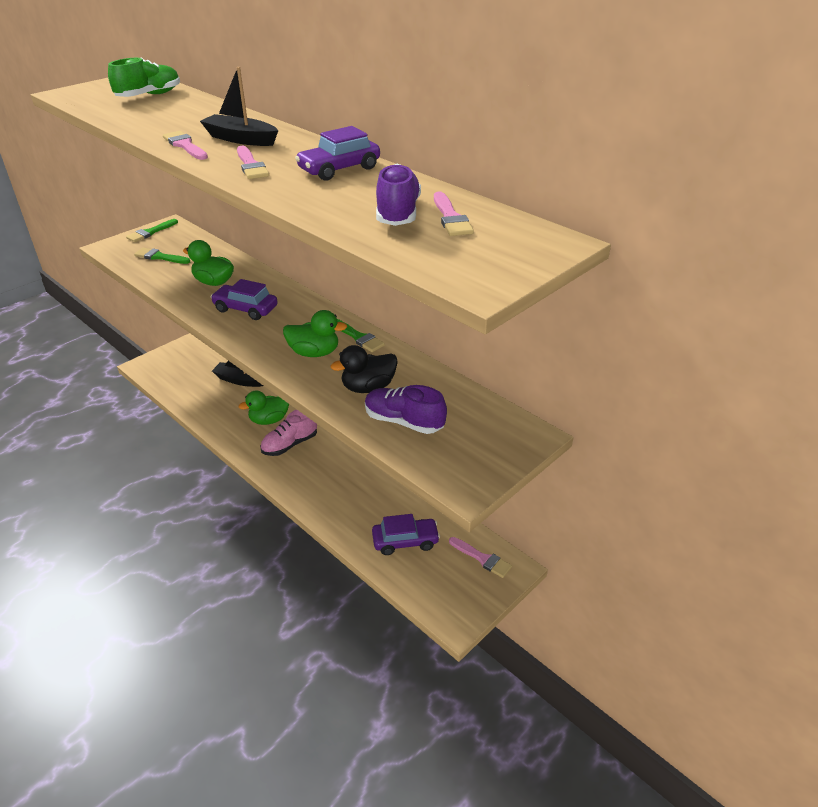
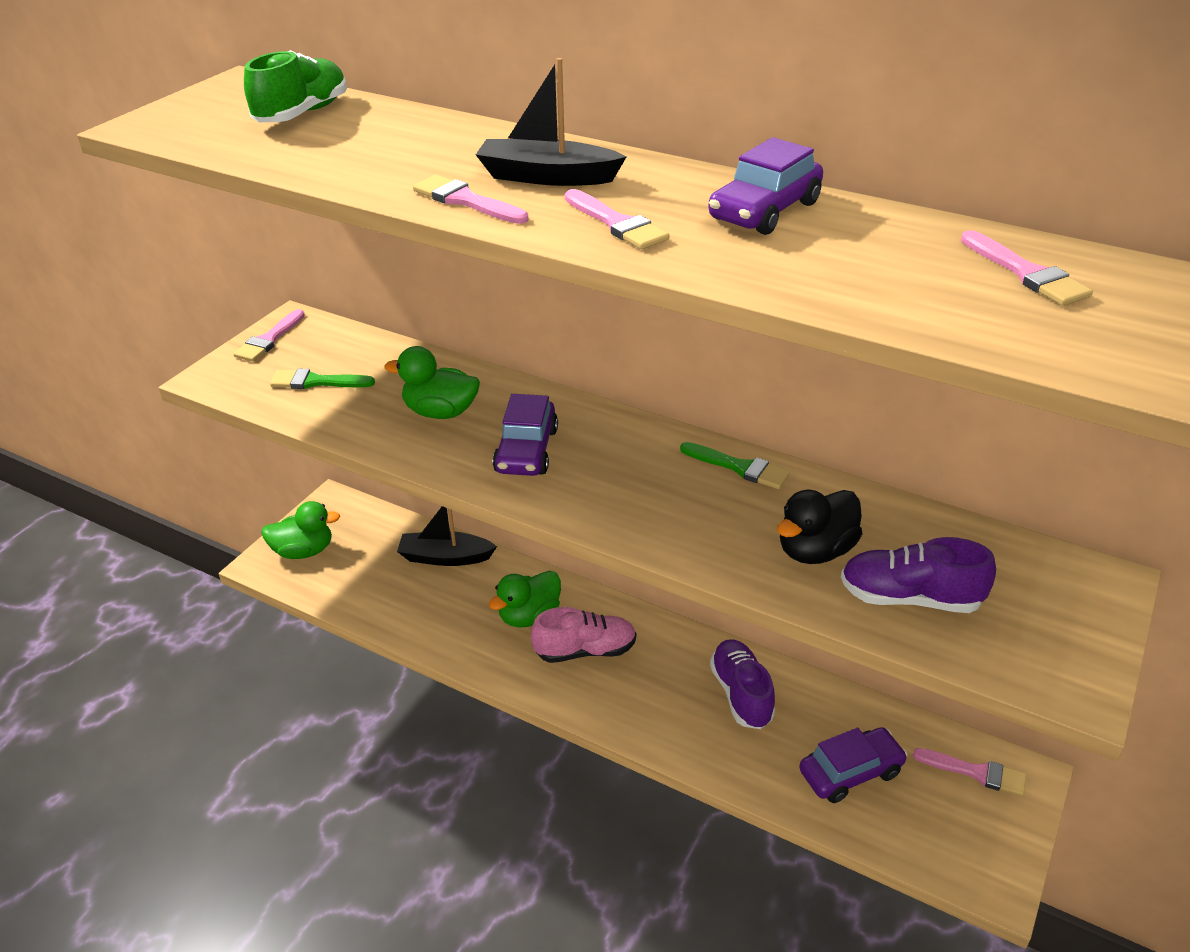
camera: 15 degrees left, 0 degrees up
(150, 232) = (269, 339): green brush -> pink brush
(245, 309) = (526, 450): purple car -> purple car turned 90 degrees counterclockwise
(290, 444) = (585, 650): pink shoe -> pink shoe turned 135 degrees counterclockwise
(314, 353) = (690, 507): green duck -> green duck (303, 551)
(398, 213) = (941, 277): purple shoe -> purple shoe (741, 694)

